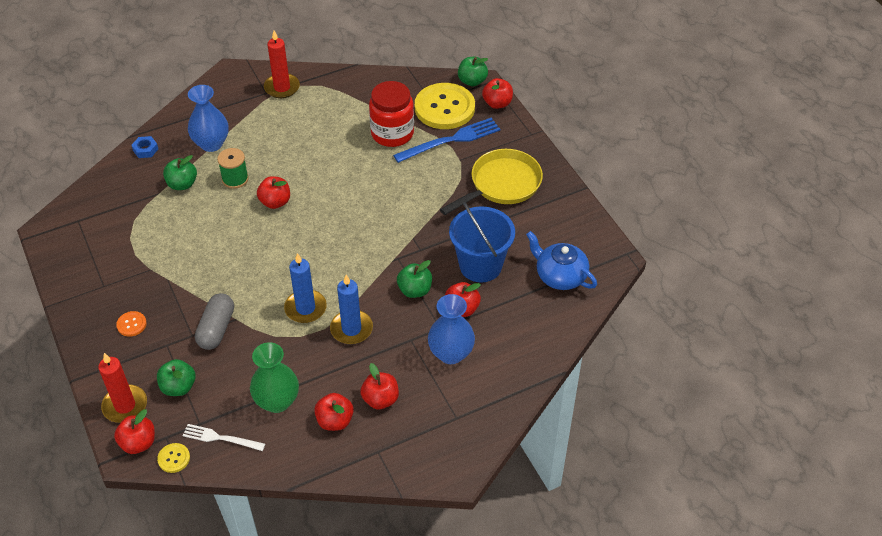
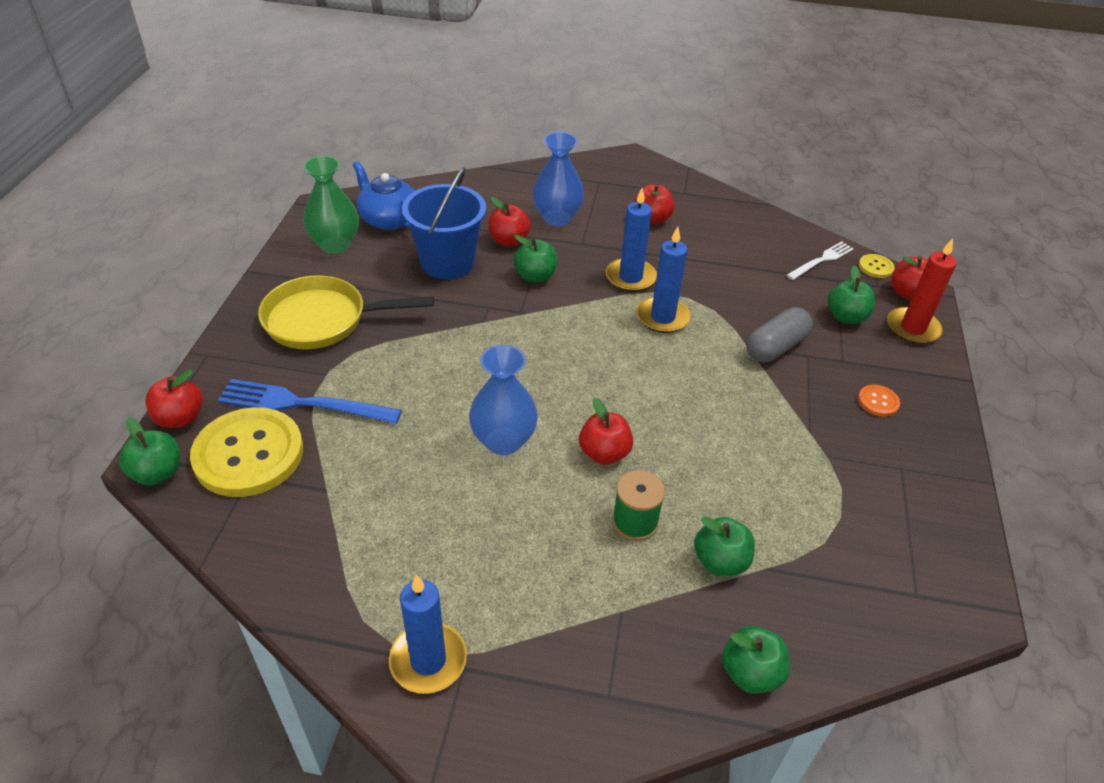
camera: 145 degrees left, 5 degrees down
(145, 150) = (750, 673): blue nut -> green apple
(211, 144) = (630, 612): blue vase -> blue vase (503, 441)
(221, 438) = (821, 260): white fork -> white fork turned 90 degrees counterclockwise
(277, 401) = (749, 260): green vase -> green vase (335, 244)
(282, 87) = (428, 660): red candle -> blue candle
(335, 421) = (705, 224): red apple -> none
(392, 133) = (359, 459): red jar -> none
(560, 276) = (388, 219): blue teapot -> blue teapot turned 150 degrees clockwise

